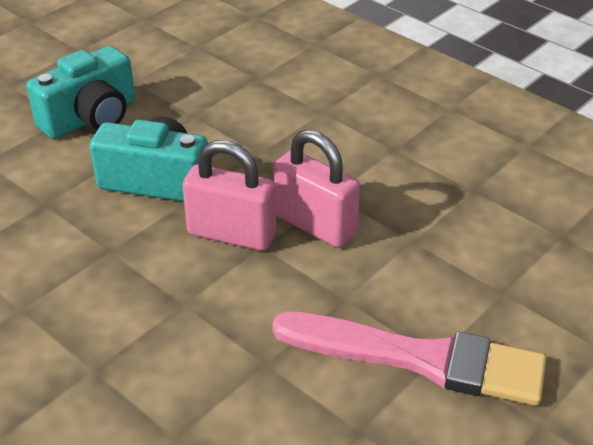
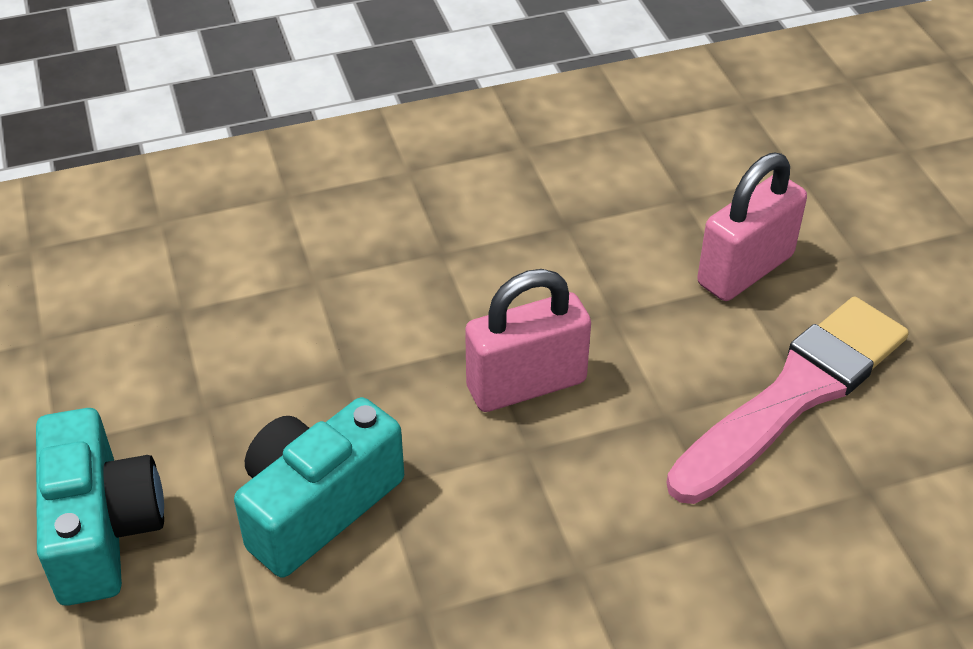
camera: 60 degrees left, 5 degrees up
(232, 234) = (486, 470): pink padlock -> pink padlock (745, 270)

